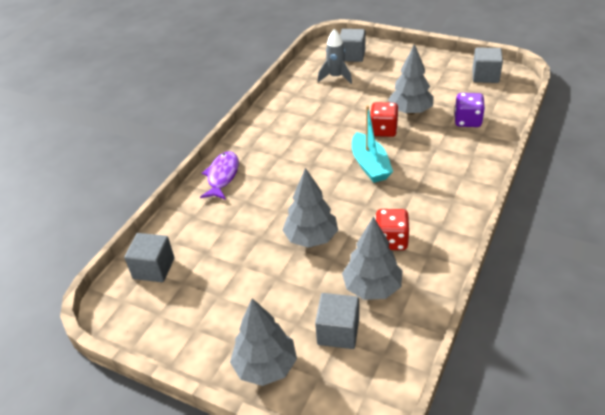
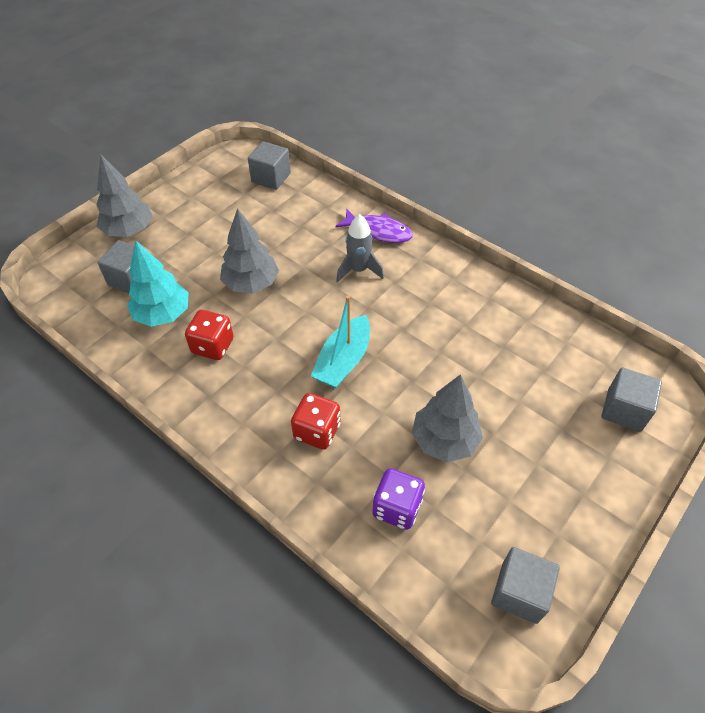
camera: 100 degrees right, 10 degrees up
(336, 77) = (561, 374): grey rocket -> grey rocket (358, 270)
(370, 165) = (343, 361): turquoise boat -> turquoise boat turned 60 degrees counterclockwise
(372, 288) = (163, 314): grey tree -> turquoise tree
(383, 130) = (410, 394): red dice -> red dice (317, 431)

